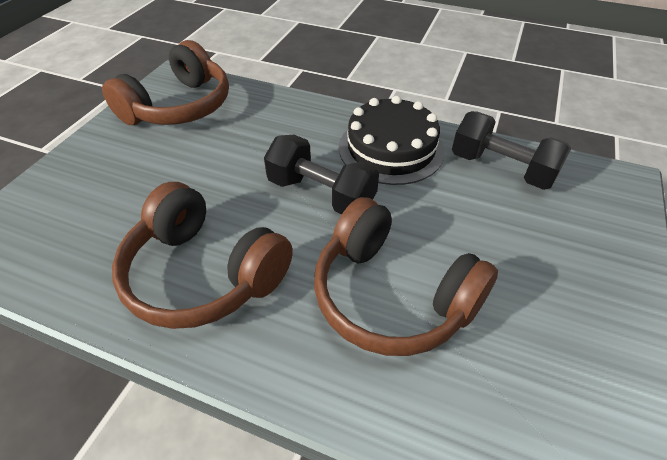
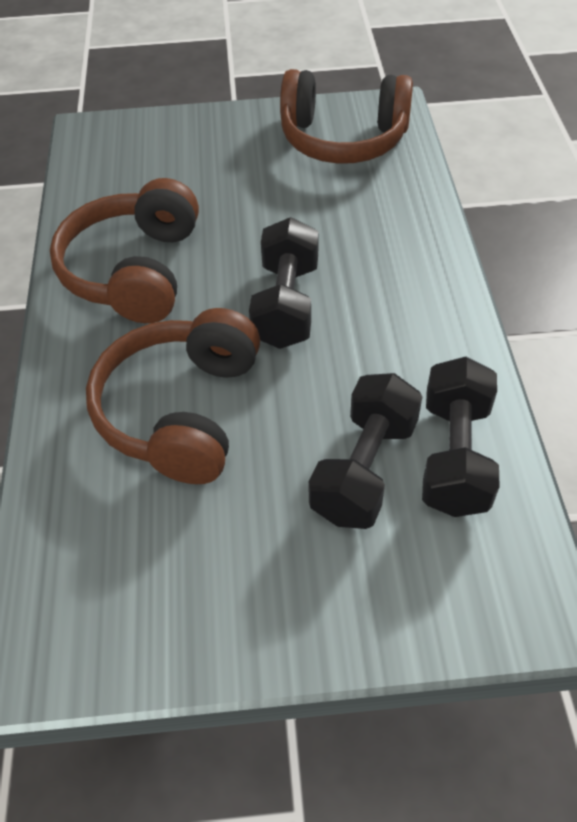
camera: 65 degrees right, 5 degrees up
(391, 149) = (408, 334): black cake -> none
(496, 211) = (364, 469): none -> black dumbbell

